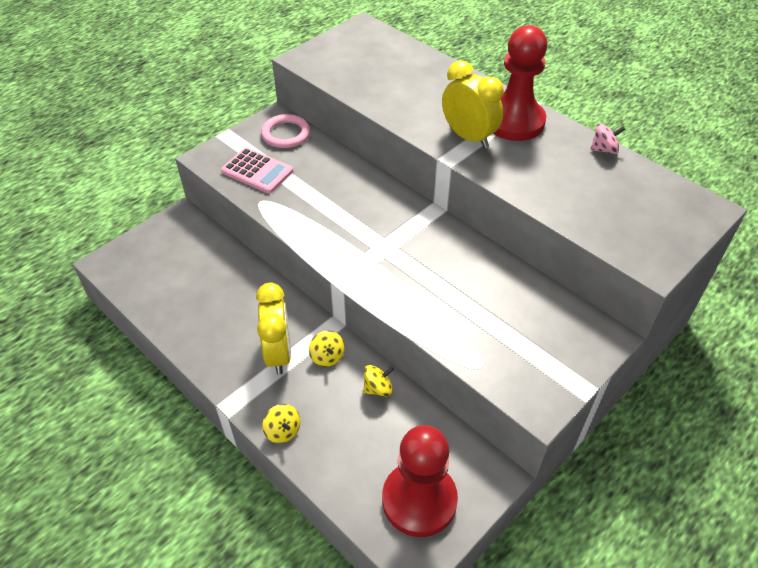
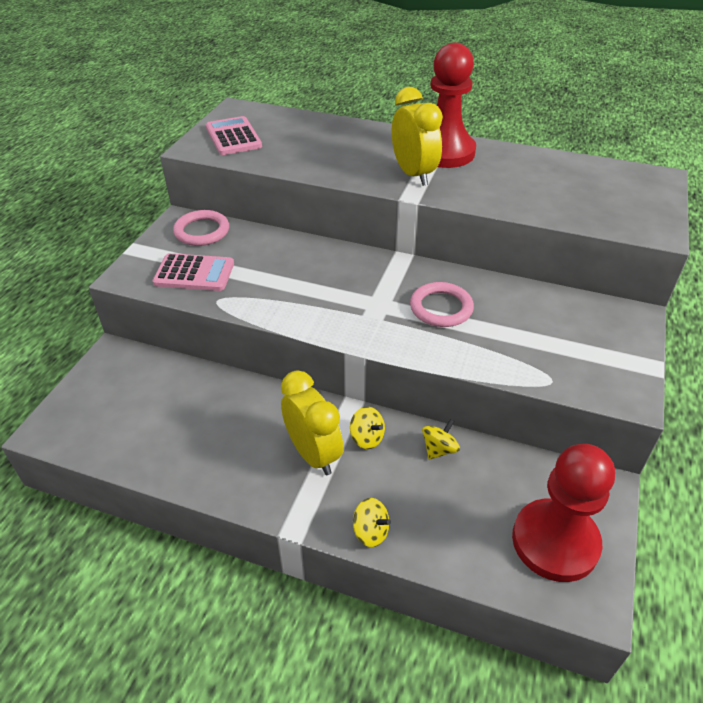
camera: 25 degrees left, 5 degrees down
(341, 56) = (233, 137): none -> pink calculator
(434, 268) = (441, 308): none -> pink ring
(468, 137) = (413, 174): yellow clock -> yellow clock turned 45 degrees clockwise
(604, 149) = (539, 155): pink spinning top -> none

